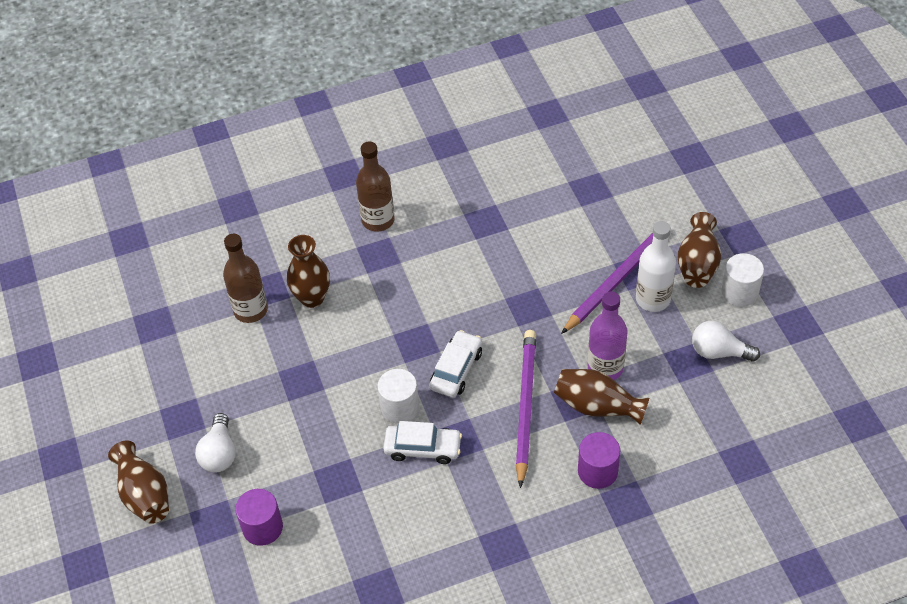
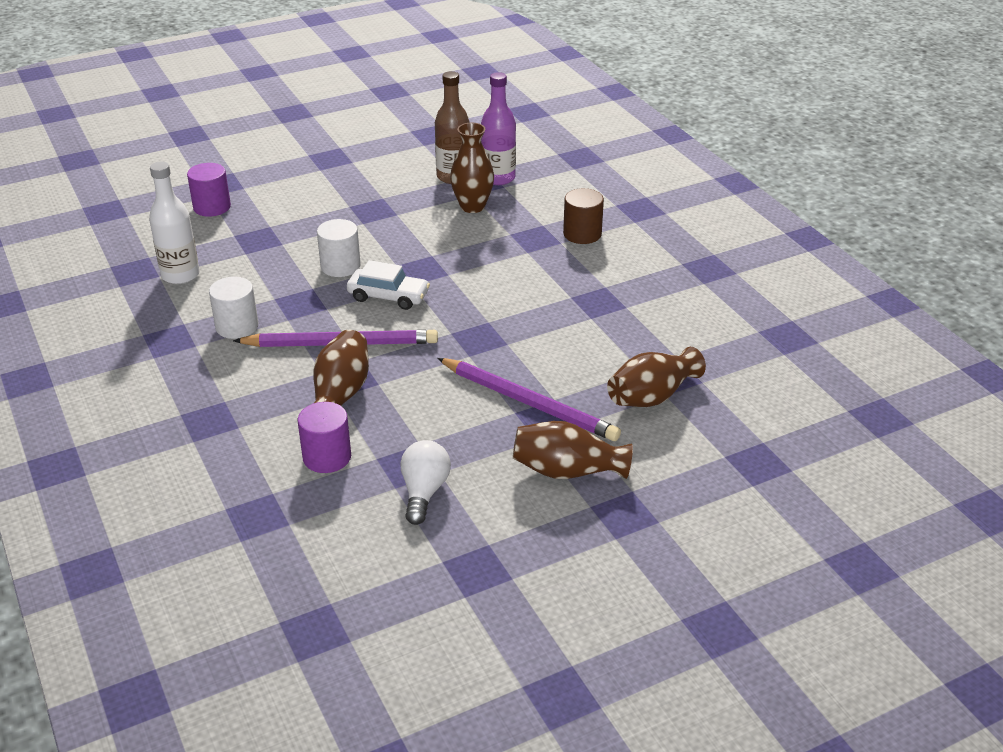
camera: 80 degrees right, 15 degrees down
(144, 494) = (253, 151): brown vase -> brown vase (652, 396)
(219, 453) = (292, 179): white light bulb -> none
(378, 220) = (582, 234): brown bottle -> brown cylinder
(423, 448) = (290, 283): white car -> none
(597, 471) = (253, 398): purple cylinder -> purple cylinder (327, 457)
(605, 368) = (395, 398): purple bottle -> purple bottle (498, 178)
(653, 299) = (502, 433): white bottle -> white bottle (180, 275)
(740, 292) = (525, 511): white cylinder -> white cylinder (237, 326)

